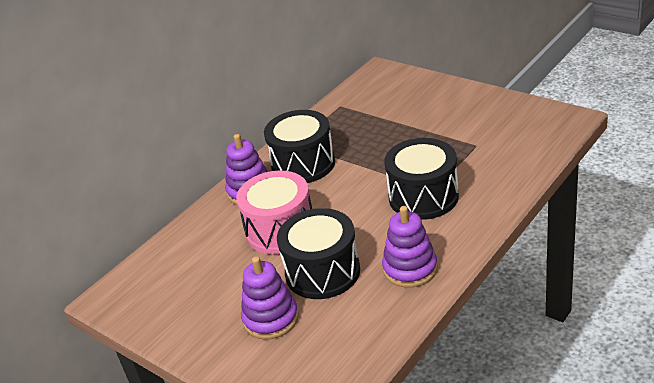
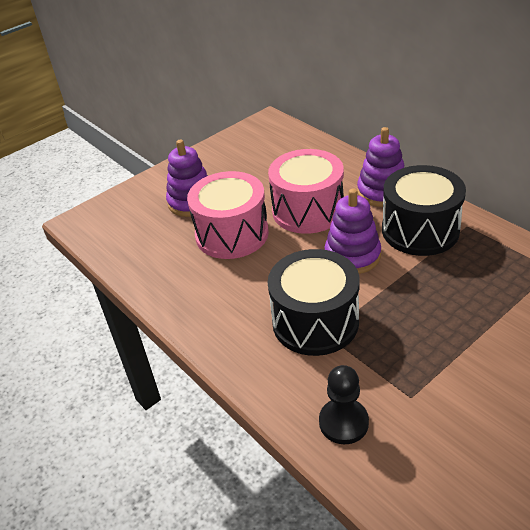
camera: 100 degrees right, 5 degrees up
(322, 272) = (232, 234): black drum -> pink drum
(410, 269) = (201, 293): purple stacking toy -> purple stacking toy (352, 255)
(510, 167) = (343, 422): none -> black pawn

